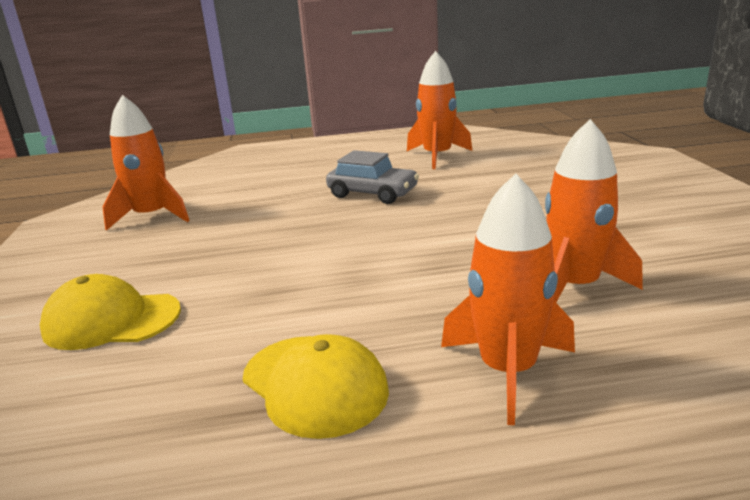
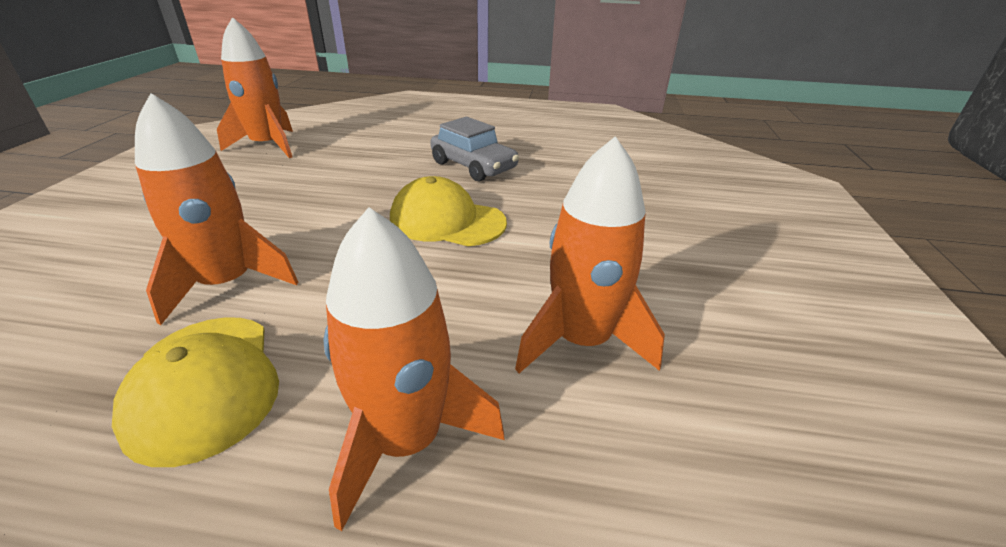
camera: 15 degrees right, 10 degrees up
(111, 320) = (125, 246): yellow cap -> yellow cap (447, 221)
(437, 156) = (571, 138): orange rocket -> orange rocket (227, 283)

